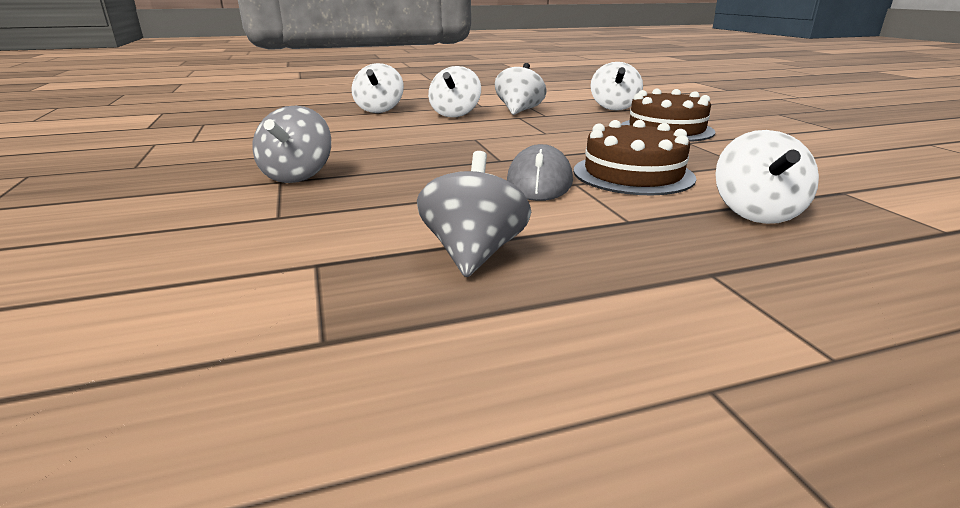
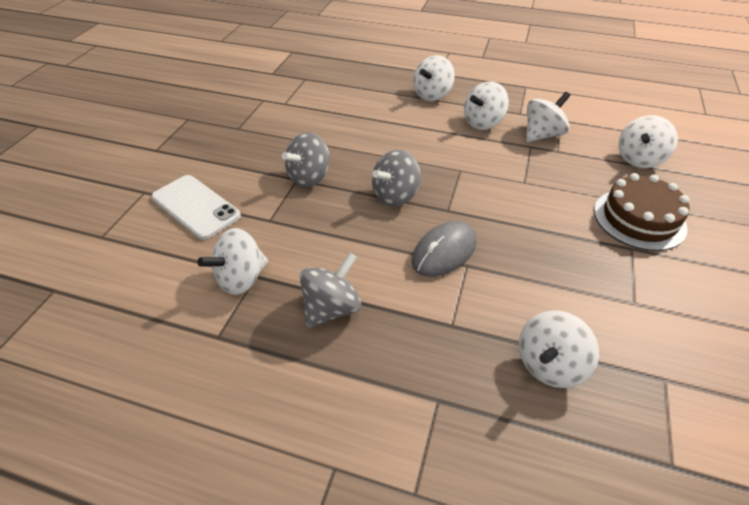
camera: 35 degrees right, 20 degrees up
(125, 236) = (195, 207): none -> white phone
(294, 273) = (241, 278): none -> white spinning top
(429, 164) = (395, 196): none -> grey spinning top
(633, 174) = (522, 273): brown cake -> none

